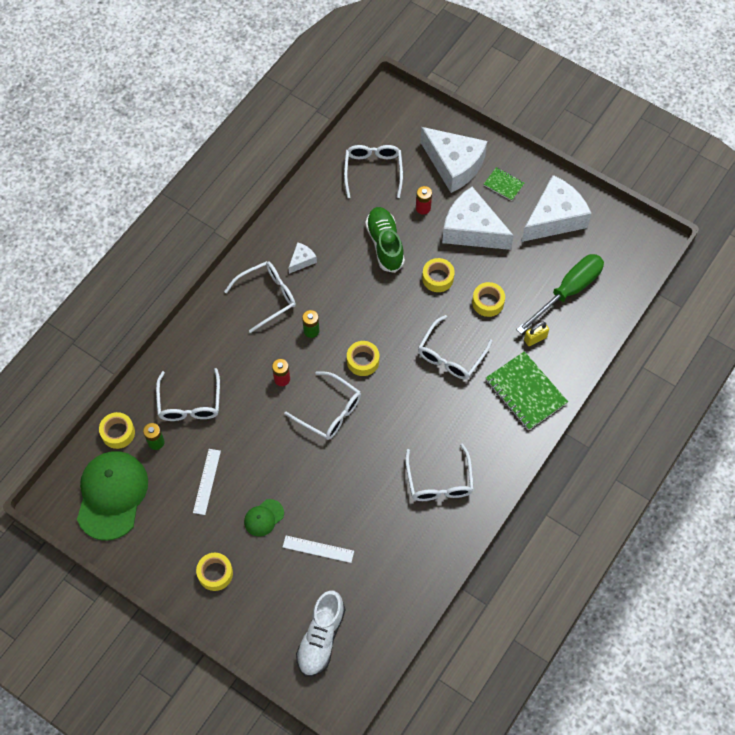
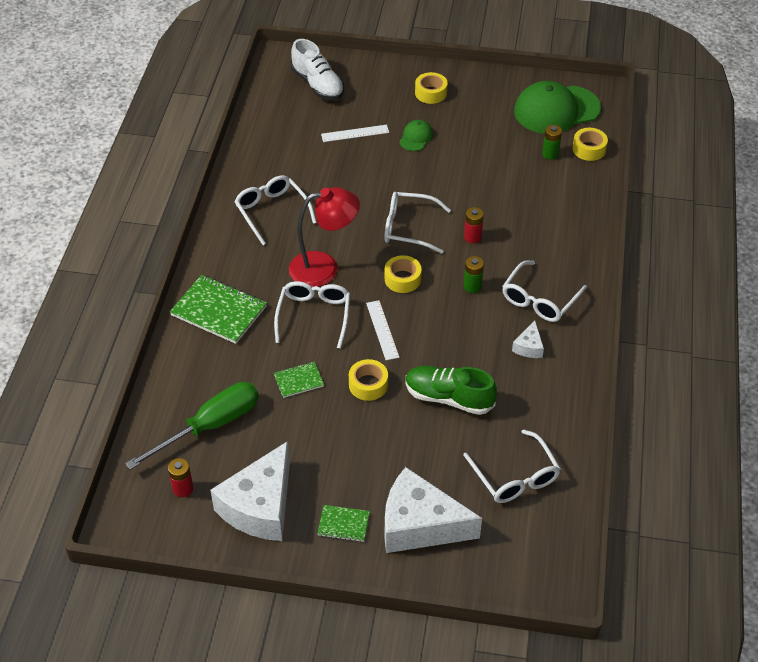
camera: 155 degrees right, 15 degrees down
(112, 495) = (556, 110): green cap -> green cap turned 90 degrees clockwise
(189, 403) = (544, 190): white glasses -> none
(207, 481) = (483, 144): white ruler -> white ruler (382, 330)
(321, 638) = (318, 85): white shoe -> white shoe turned 150 degrees clockwise
(385, 244) = (448, 398): green shoe -> green shoe turned 150 degrees clockwise
(421, 399) = (324, 268): none -> red lamp
(423, 208) = (428, 455): red battery -> red battery (183, 488)
(471, 230) = (356, 452): white cheese -> none
(488, 302) = (299, 380): yellow tape -> green notebook
(535, 338) = (229, 364): yellow padlock -> none
(568, 291) = (210, 426): green screwdriver -> green screwdriver turned 150 degrees counterclockwise

